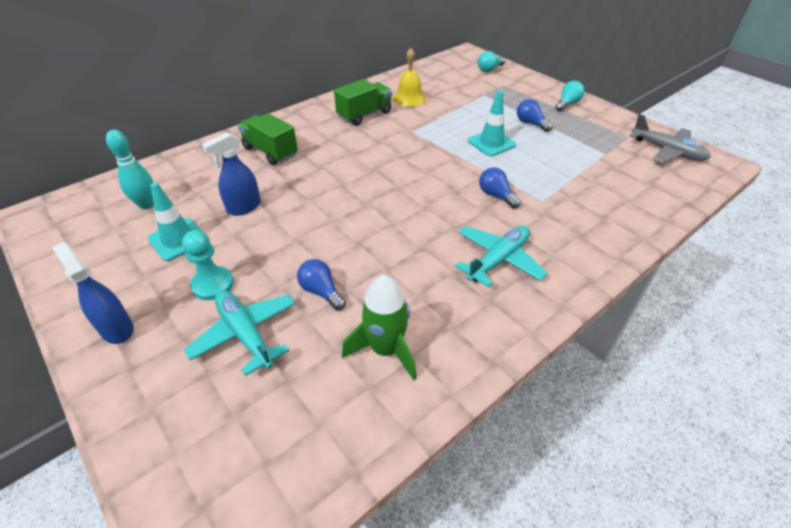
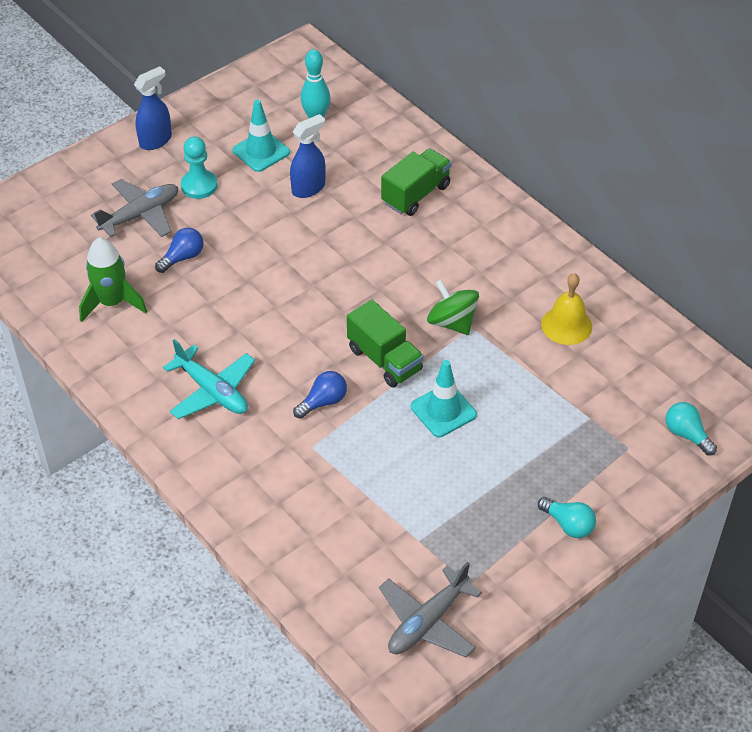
camera: 90 degrees right, 5 degrees up
(243, 207) = (308, 188): blue spray bottle -> blue spray bottle turned 90 degrees clockwise
(245, 334) = (140, 215): turquoise plane -> grey plane
(364, 115) = (512, 276): green truck -> green truck (384, 359)
(408, 138) = (452, 322): none -> green spinning top
(530, 123) = (500, 464): blue light bulb -> none

